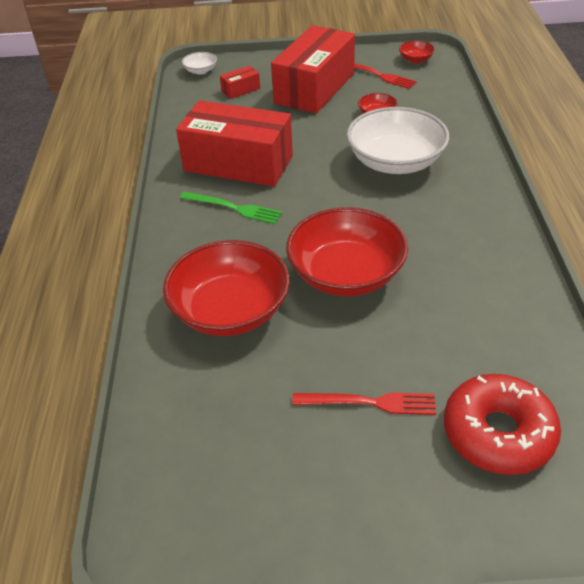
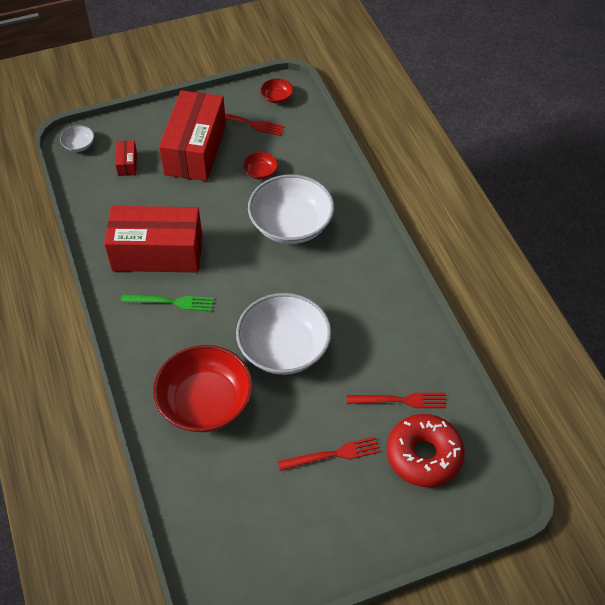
camera: 20 degrees left, 10 degrees up
(241, 90) = (127, 163): red box -> red box turned 45 degrees counterclockwise
(346, 274) = (284, 348): red bowl -> white bowl
(480, 360) = (400, 400): none -> red fork

